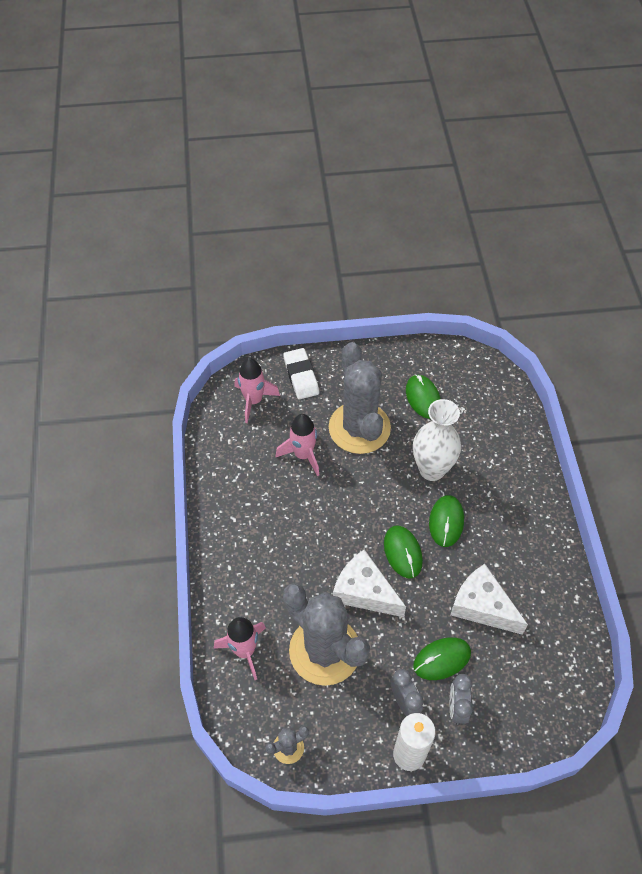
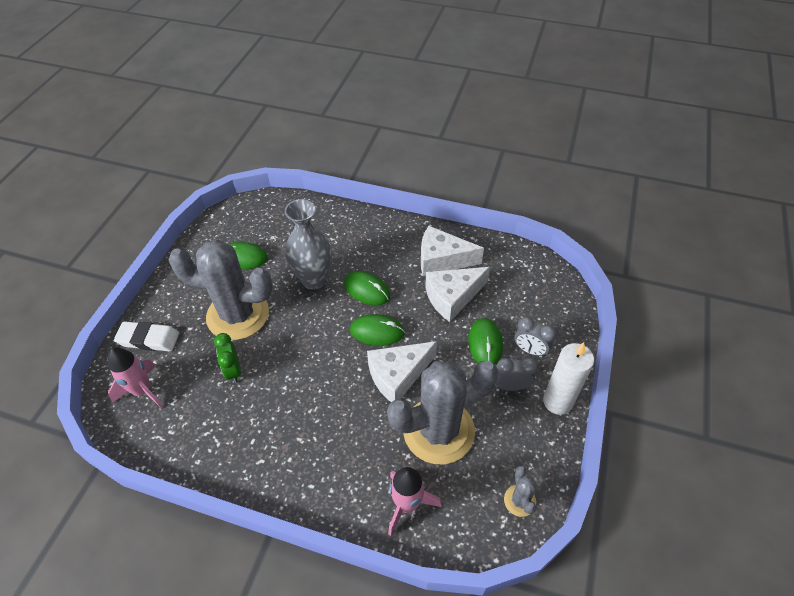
camera: 65 degrees left, 5 degrees down
(303, 455) = (233, 370): pink rocket -> green clock
(432, 470) = (314, 280): white vase -> grey vase
(526, 577) = (442, 260): none -> white cheese

